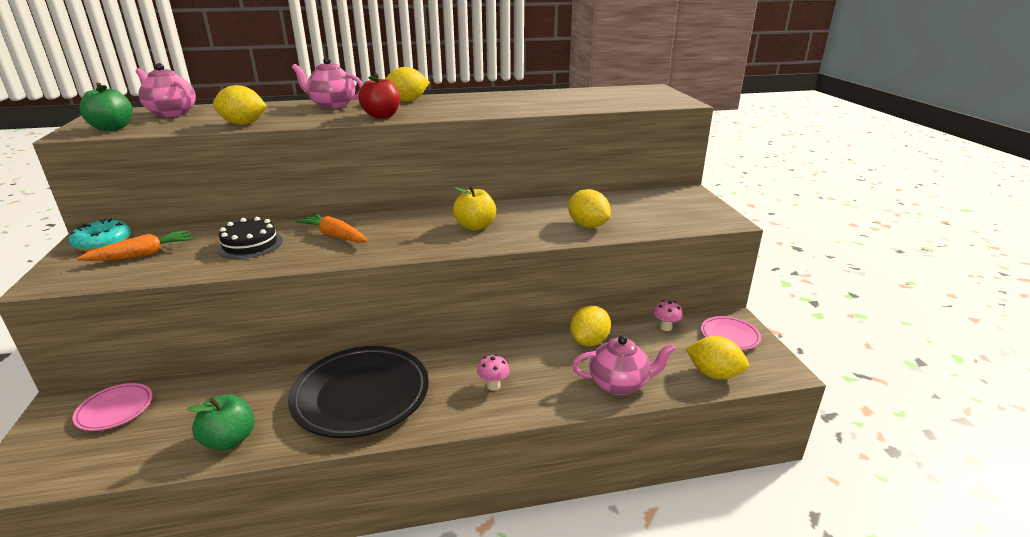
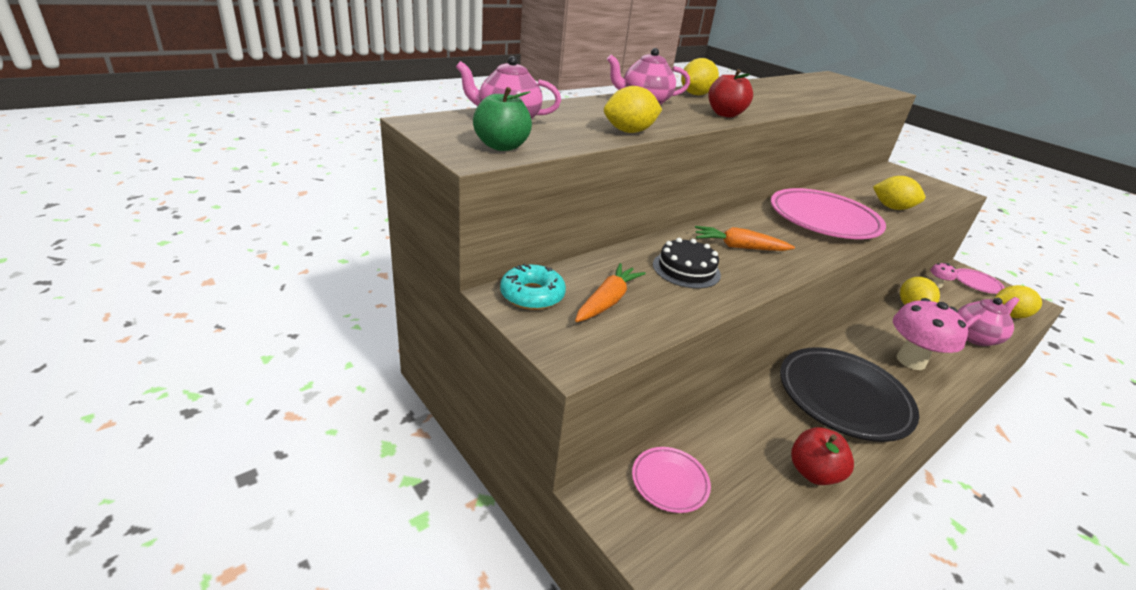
camera: 30 degrees left, 5 degrees up
(229, 440) = (813, 472): green apple -> red apple
(475, 226) = (823, 220): yellow apple -> pink plate
(493, 385) = (911, 361): pink mushroom -> pink mushroom, size x2.23

